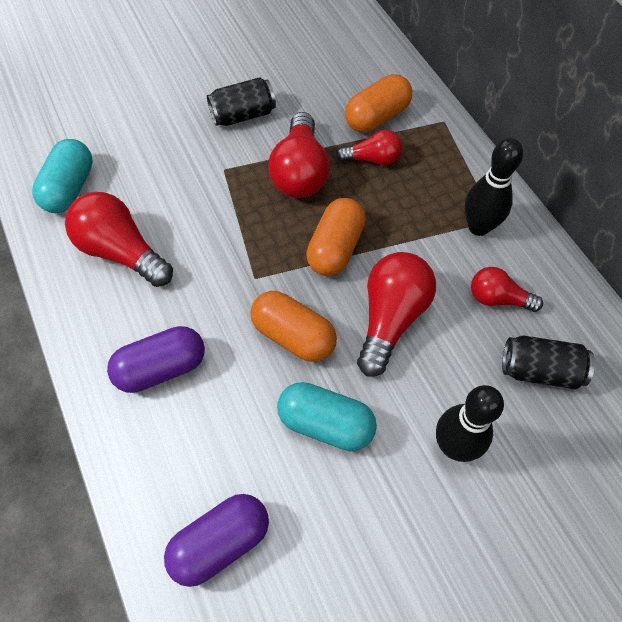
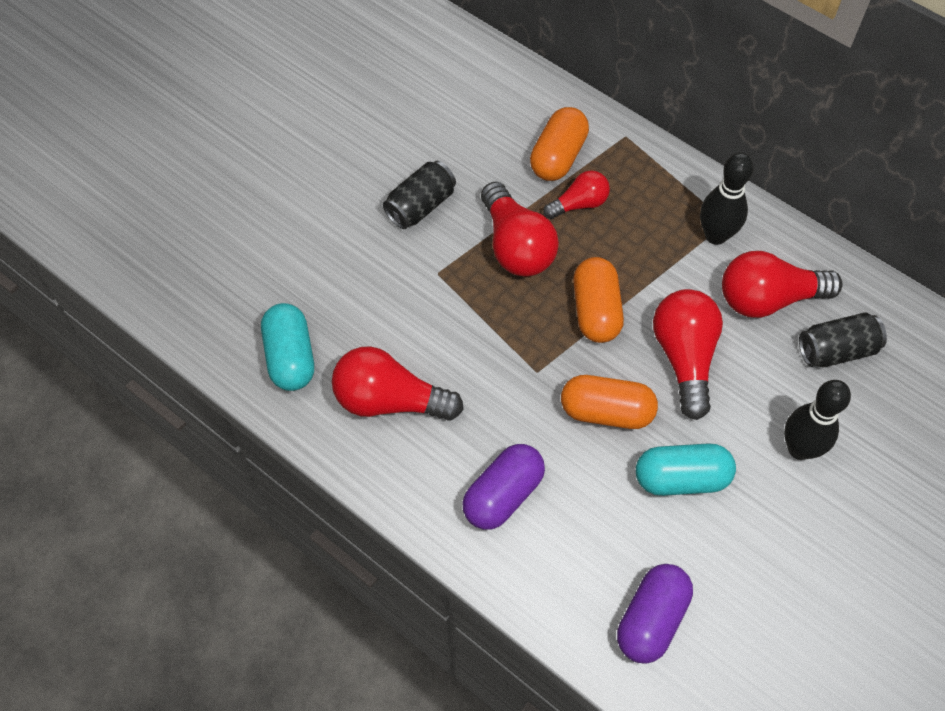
camera: 25 degrees left, 0 degrees up
(498, 298) = (768, 298): red light bulb -> red light bulb, size x1.69

